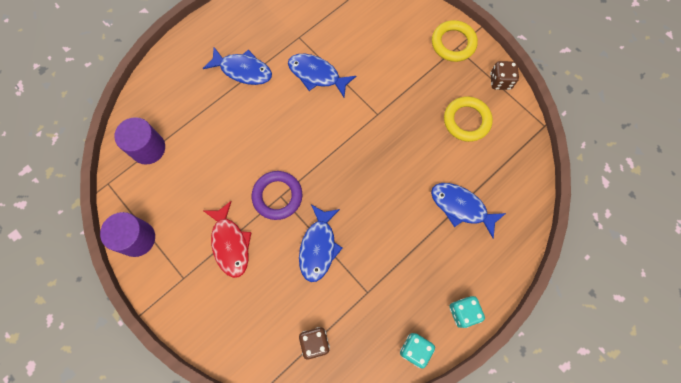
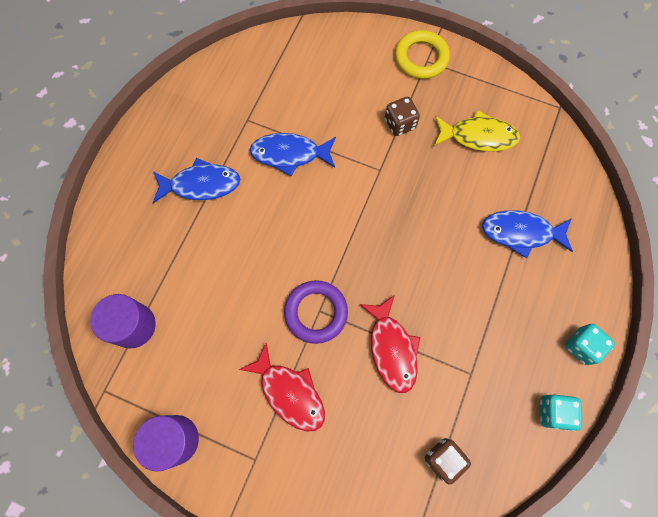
camera: 25 degrees left, 0 degrees up
(318, 247) = (392, 348): blue fish -> red fish
(466, 121) = (478, 136): yellow ring -> yellow fish
(500, 81) = (491, 79): brown dice -> brown dice (400, 124)

